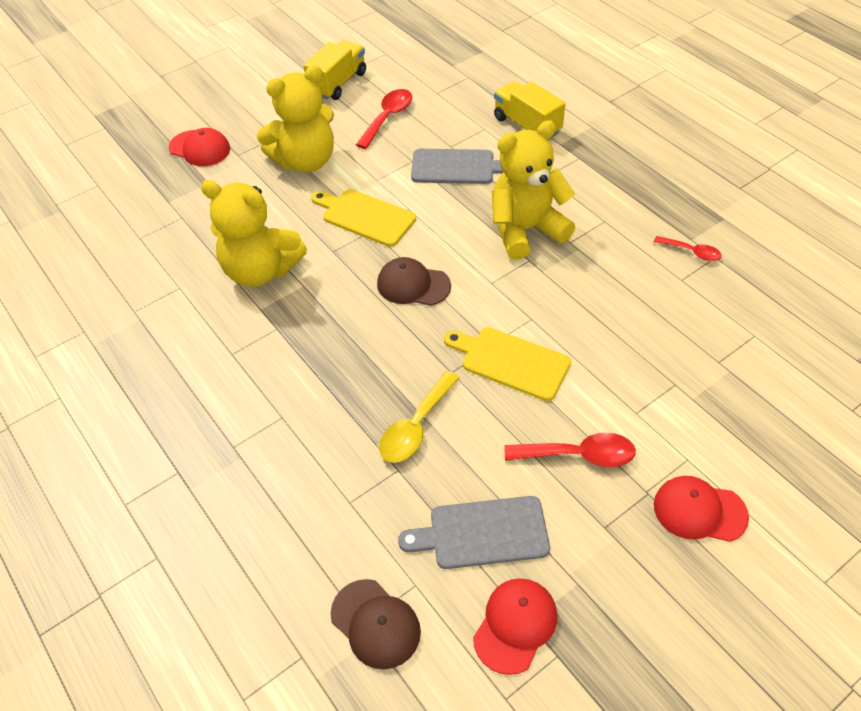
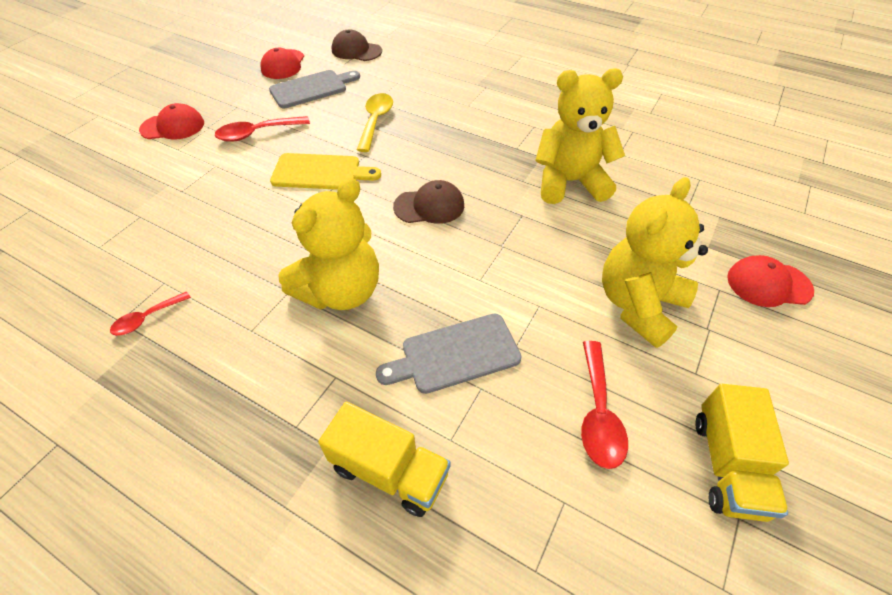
camera: 155 degrees right, 0 degrees up
(365, 216) = (518, 257): yellow cutting board -> none
(692, 252) = (146, 318): red spoon -> red spoon turned 45 degrees counterclockwise

